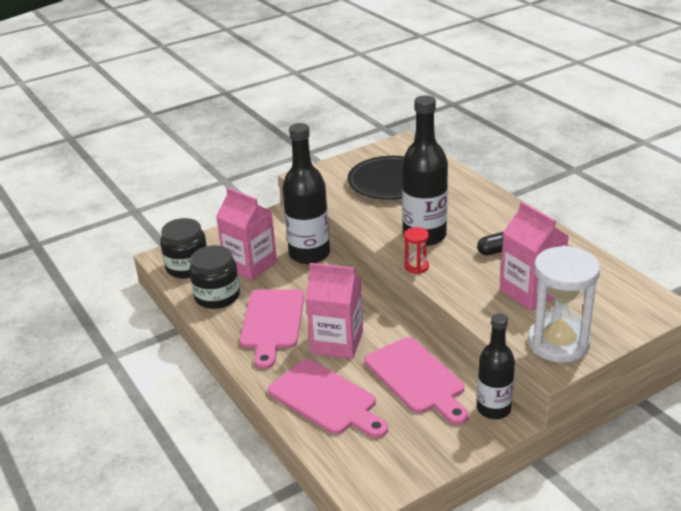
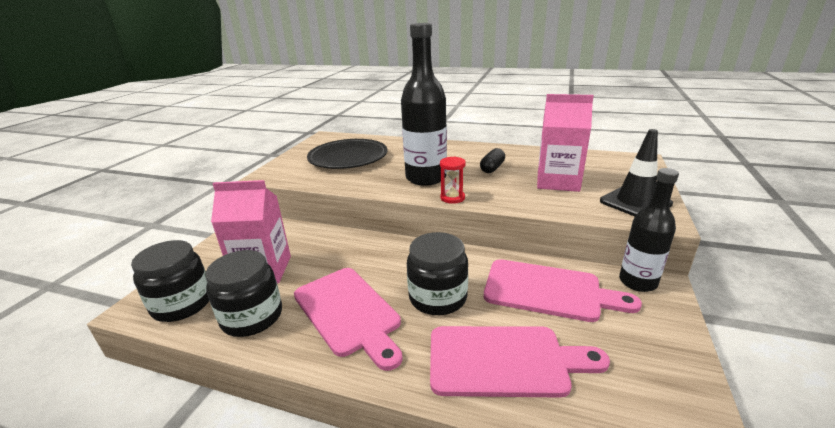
camera: 40 degrees left, 5 degrees down
(309, 254) = (317, 238): black bottle -> none
(337, 342) = (438, 297): pink carton -> black jar
(558, 343) = (635, 202): white hourglass -> black traffic cone

